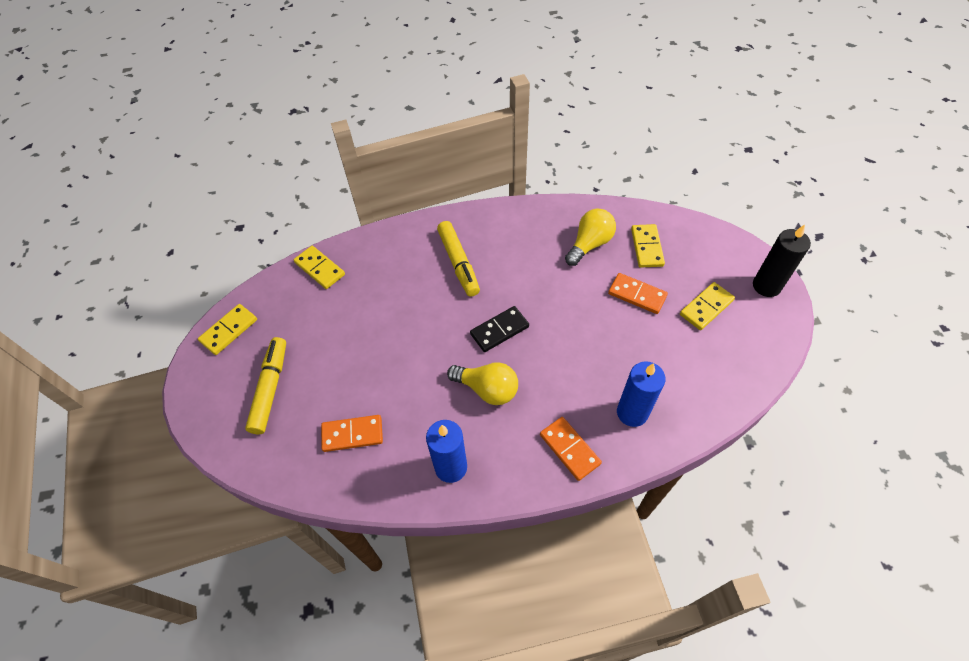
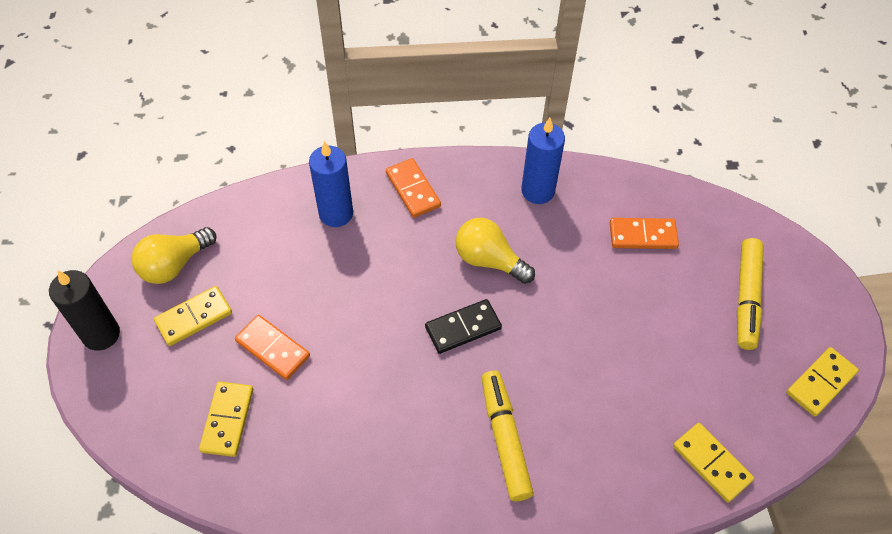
camera: 175 degrees left, 0 degrees up
(589, 244) = (307, 439): yellow light bulb -> yellow light bulb (174, 265)

